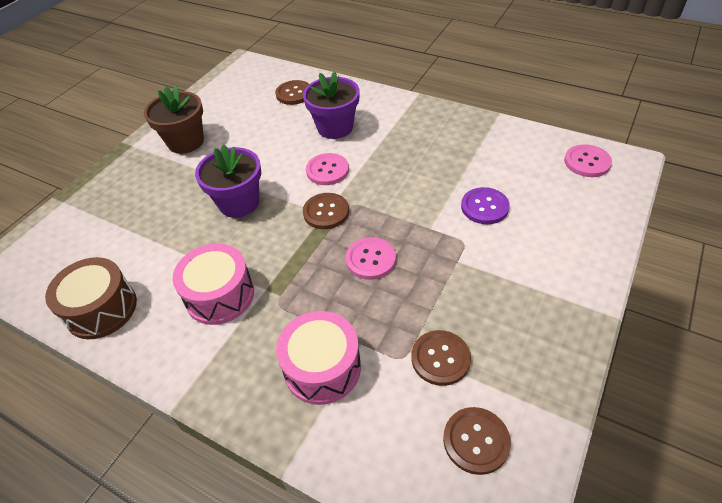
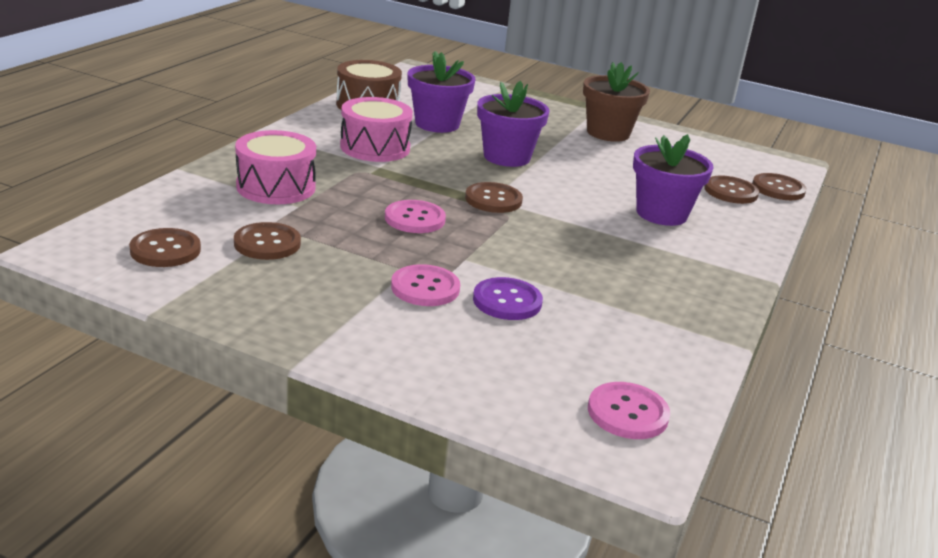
camera: 80 degrees right, 20 degrees down
(160, 250) = (437, 124): none -> purple flower pot
(286, 74) = (778, 189): none -> brown button
(327, 170) = (570, 204): pink button -> pink button (425, 288)

